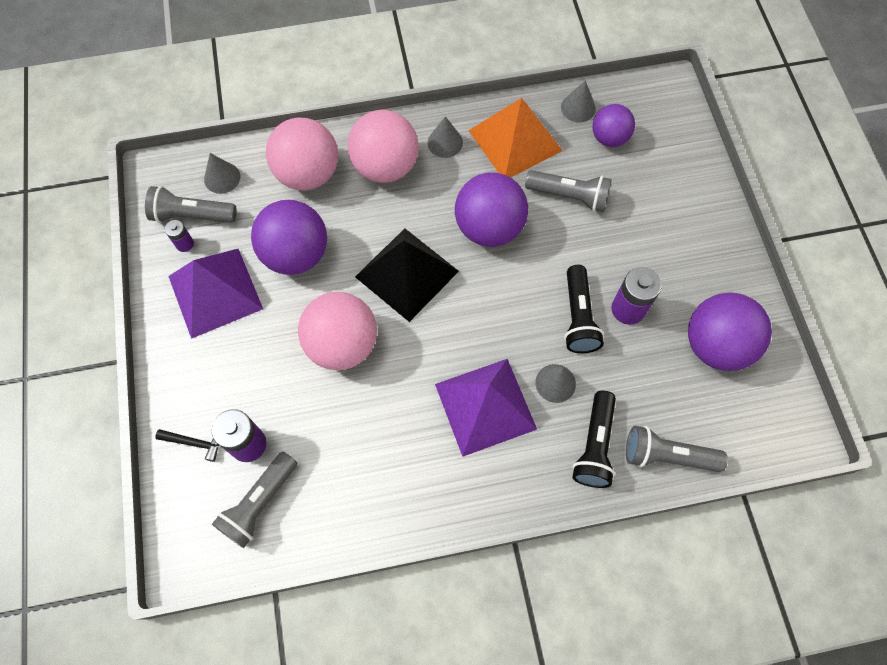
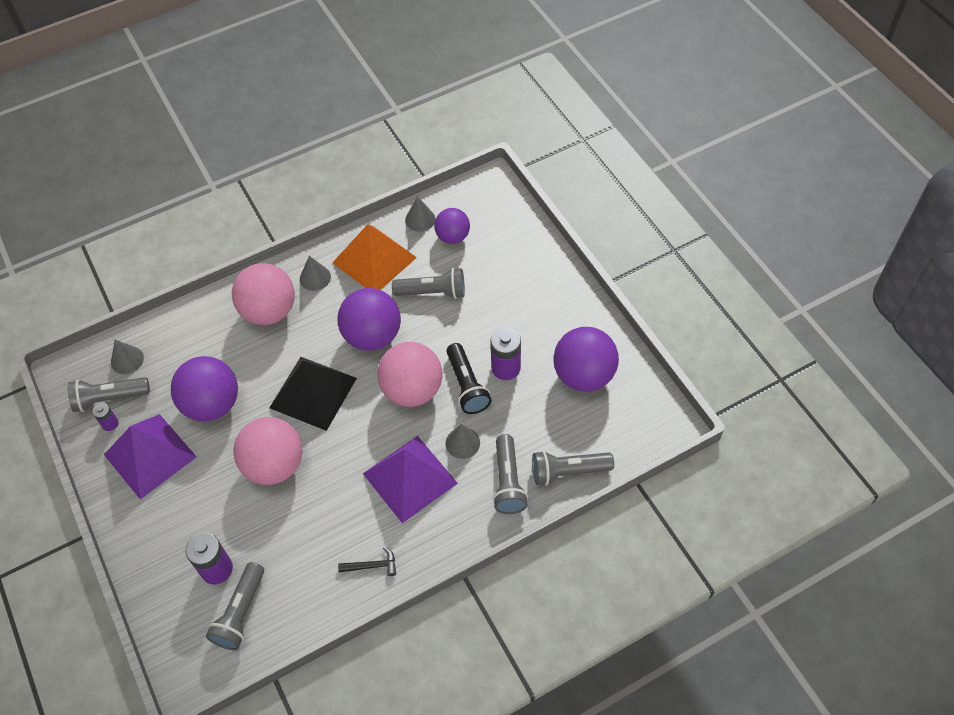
camera: 15 degrees left, 10 degrees down
(194, 442) = (169, 582): black hammer -> black hammer (372, 566)
(308, 174) = (203, 336): pink ball -> pink ball (412, 390)
(594, 446) = (508, 482): black flashlight -> grey flashlight

